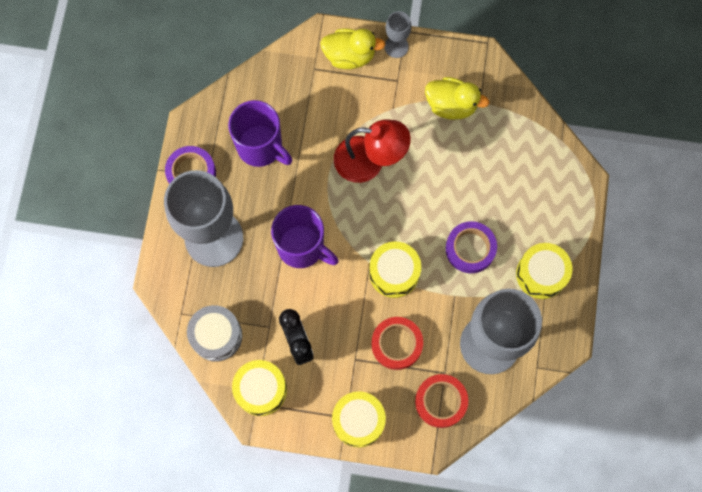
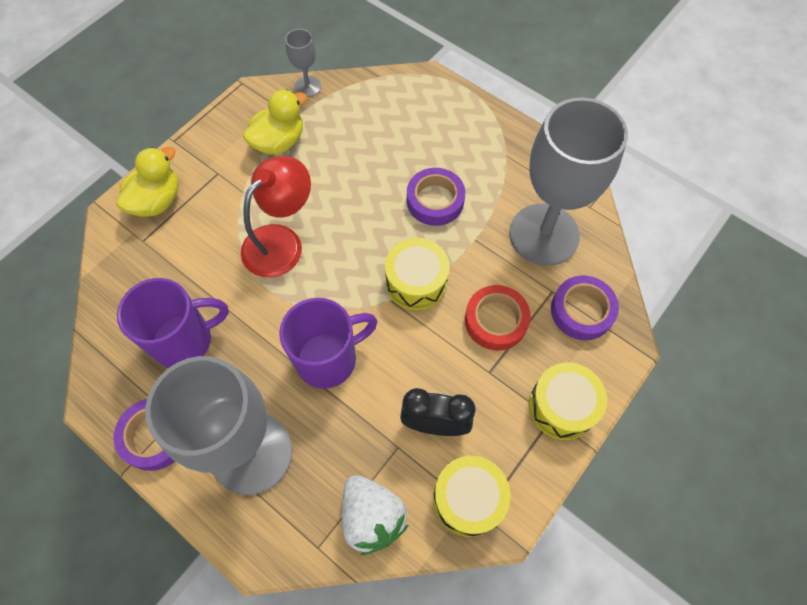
camera: 60 degrees left, 10 degrees down
(216, 336) = (372, 517): grey drum -> white strawberry
(396, 46) = (183, 156): grey goblet -> grey goblet (307, 86)
(441, 401) = (582, 311): red tape -> purple tape
(541, 274) = (498, 156): yellow drum -> none

